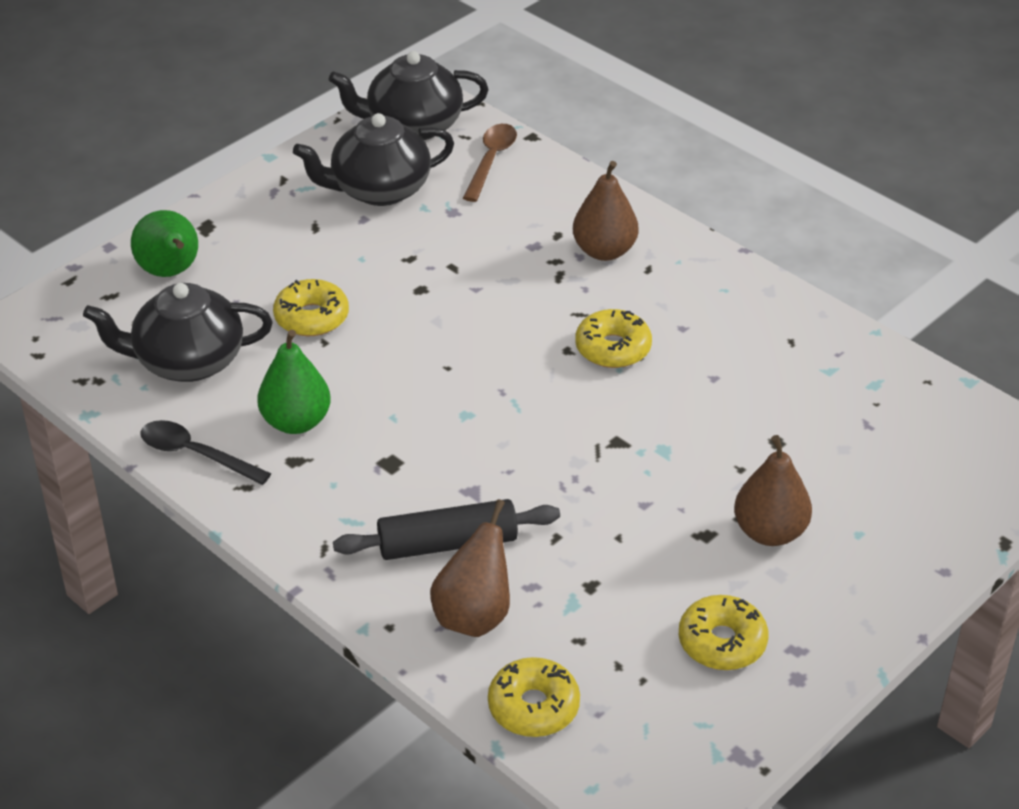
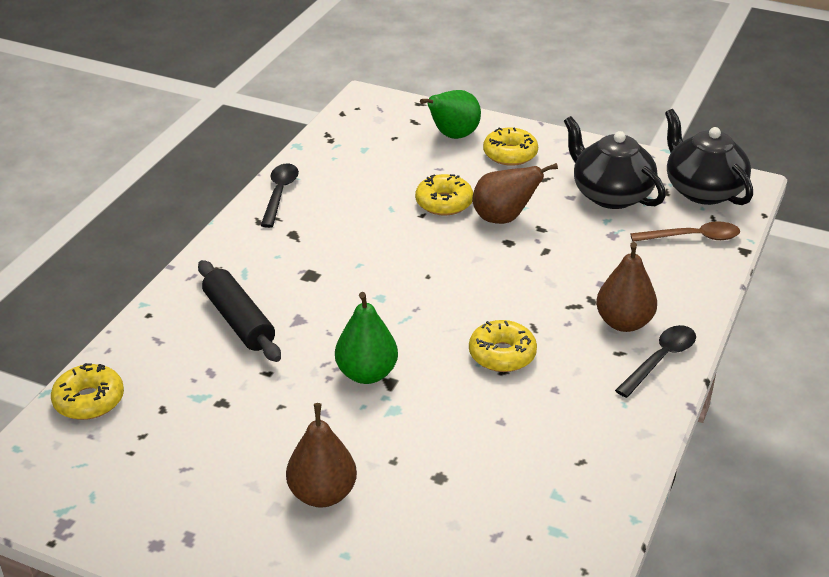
camera: 70 degrees right, 5 degrees down
(187, 361) = (367, 167): black teapot -> none
(296, 422) = (331, 224): green pear -> green pear (366, 374)
(474, 616) = (170, 351): brown pear -> brown pear (504, 218)
(672, 246) = (660, 360): none -> black spoon
(722, 642) = (183, 489): yellow donut -> yellow donut (510, 154)

